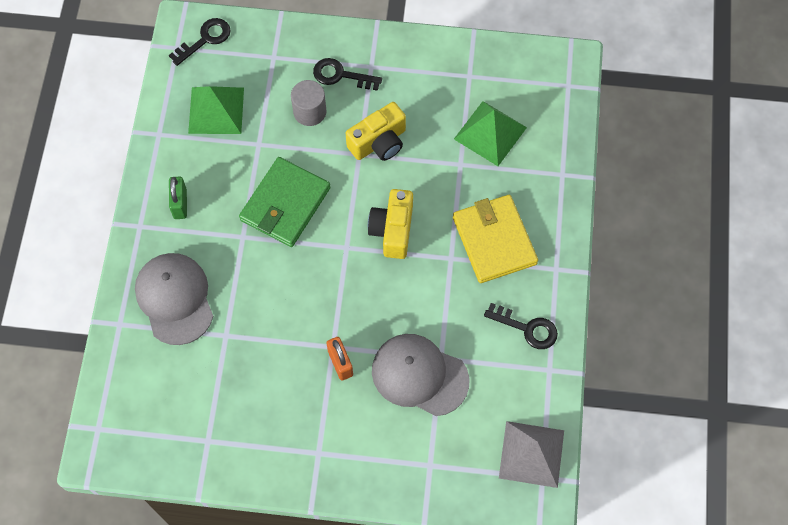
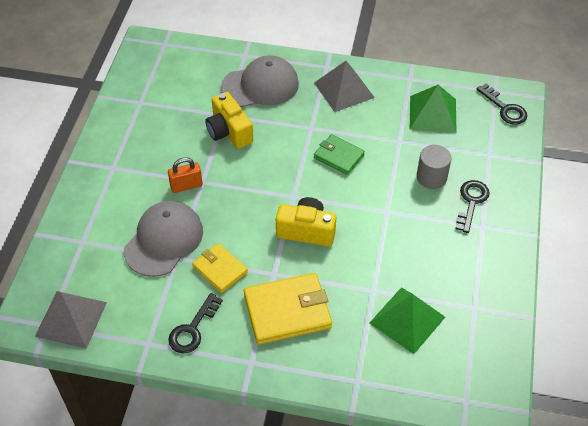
camera: 95 degrees right, 15 degrees down
(180, 204) = (344, 90): green padlock -> grey pyramid
(285, 204) = (339, 156): green wallet -> green wallet, size x0.60
(379, 142) = (398, 226): yellow camera -> yellow camera (229, 131)
(451, 311) = (220, 269): none -> yellow wallet

